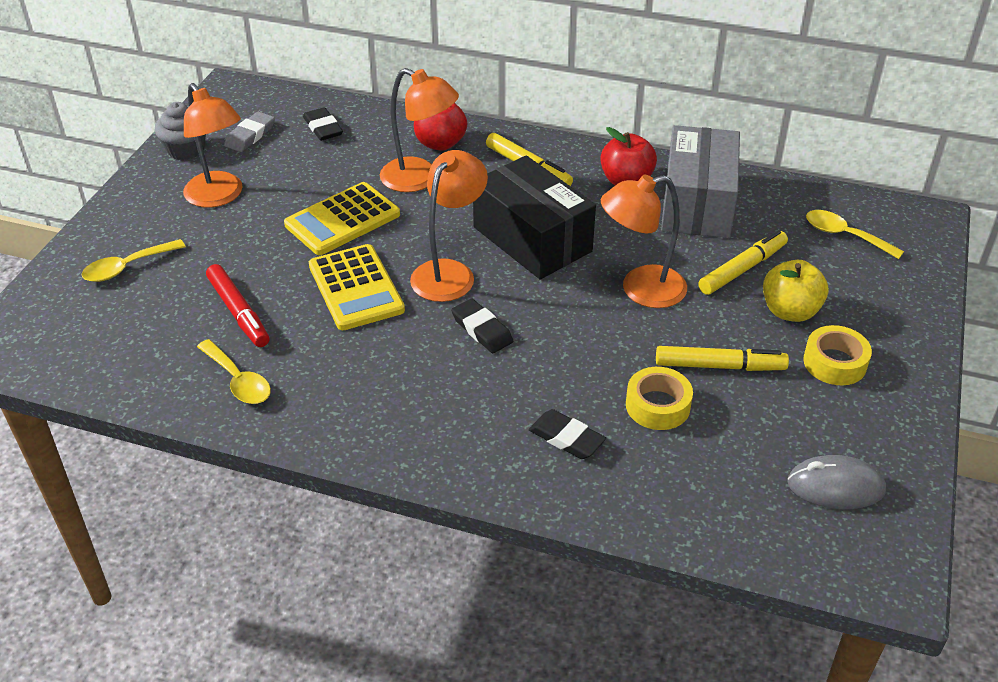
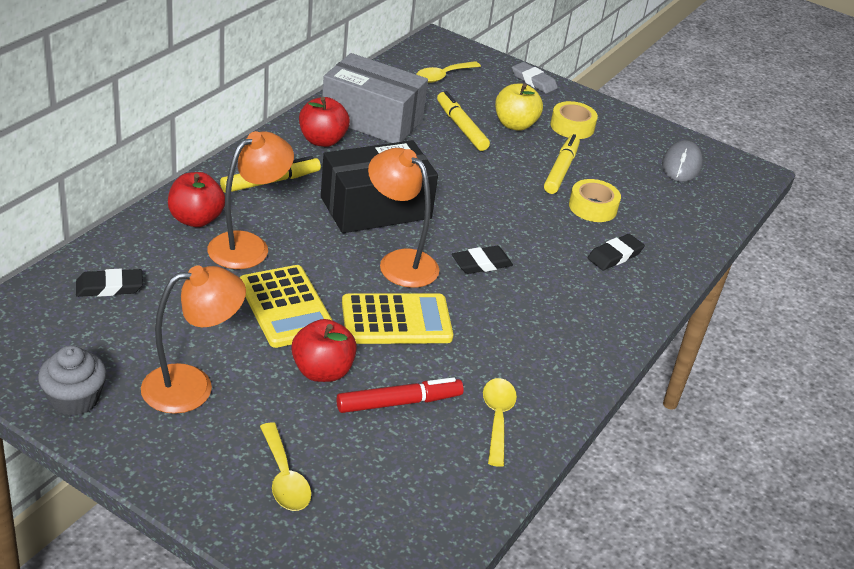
camera: 80 degrees left, 5 degrees down
(238, 380) = (497, 418): yellow spoon -> yellow spoon turned 60 degrees counterclockwise
(250, 135) = (84, 343): grey eraser -> grey eraser (533, 81)
(264, 259) = (322, 371): none -> red apple
(640, 290) = (465, 176): orange lamp -> none

